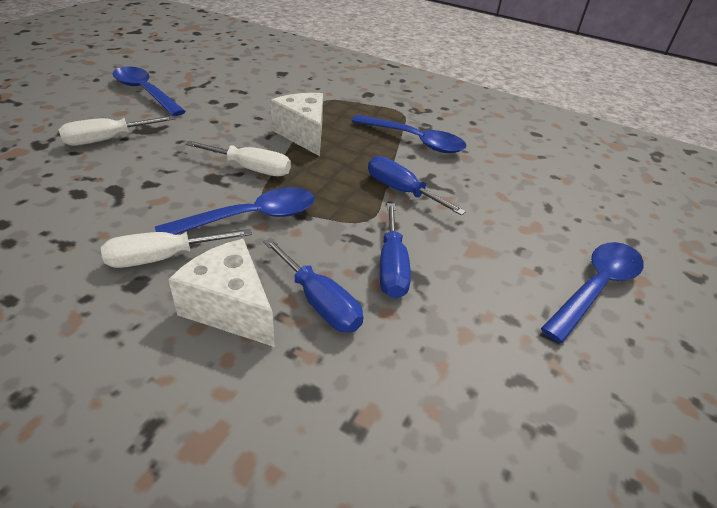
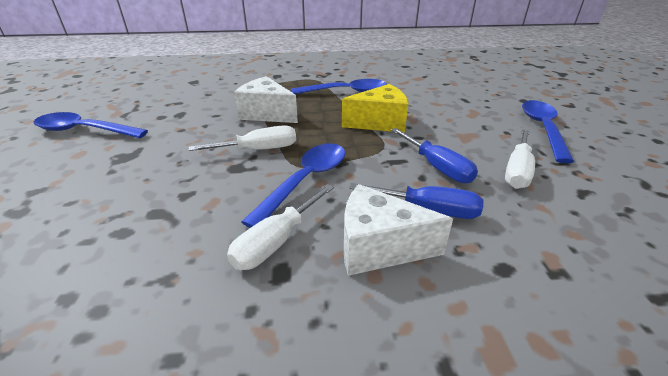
camera: 30 degrees left, 5 degrees down
(107, 140) = (95, 178): white screwdriver -> white screwdriver (517, 171)
(401, 191) = (379, 122): blue screwdriver -> yellow cheese

